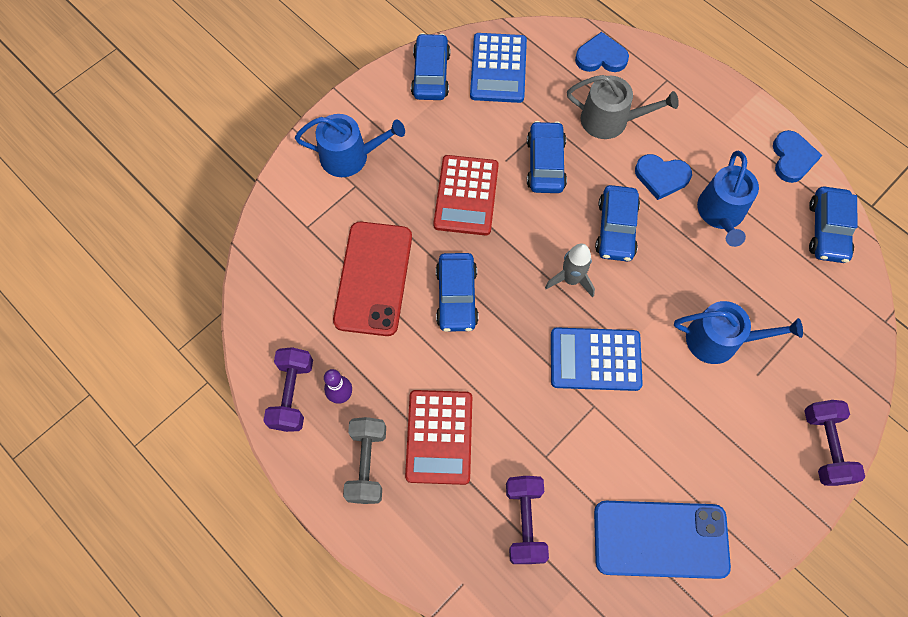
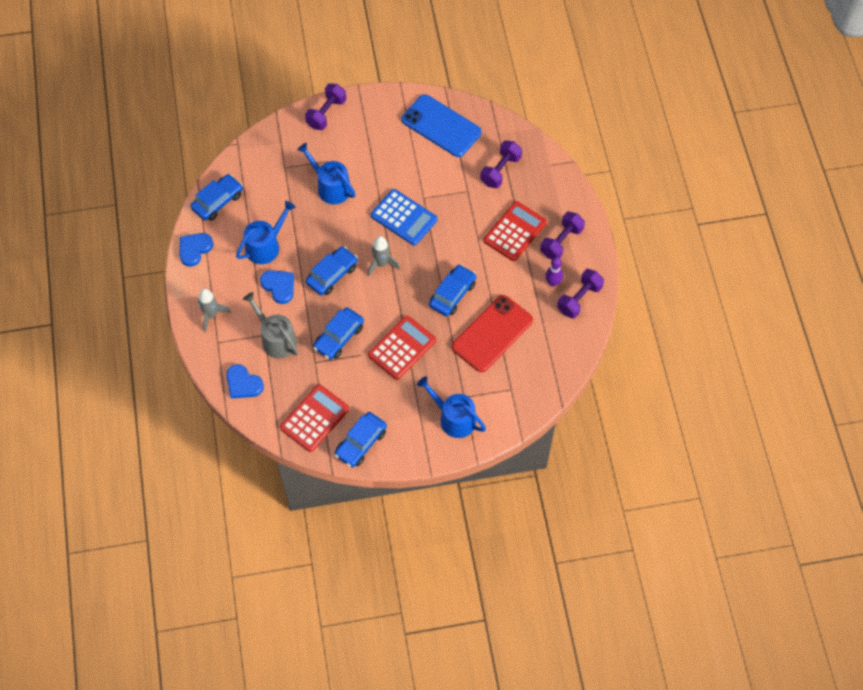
camera: 145 degrees left, 5 degrees down
(367, 464) = (561, 242): grey dumbbell -> purple dumbbell
(498, 68) = (314, 418): blue calculator -> red calculator
(700, 102) = (211, 315): none -> grey rocket

